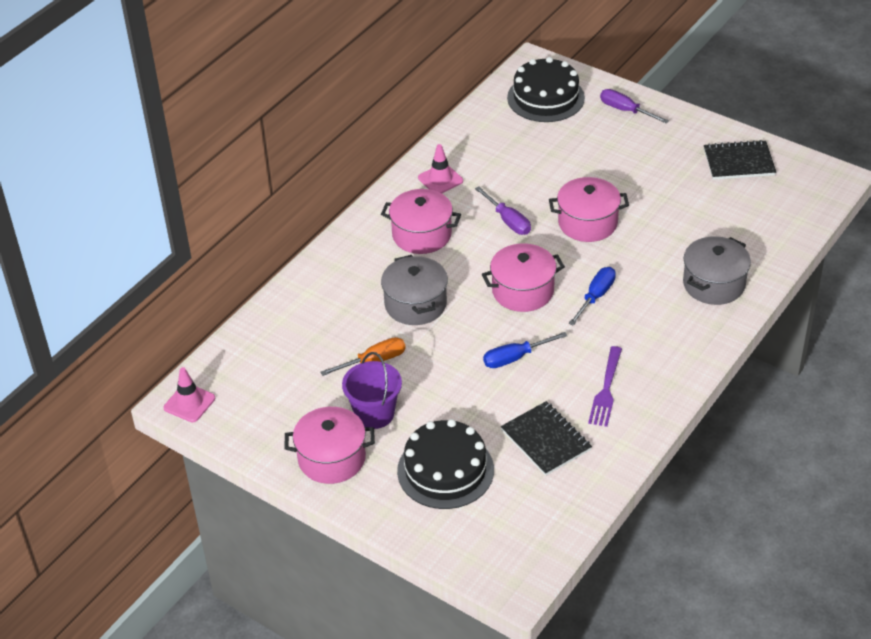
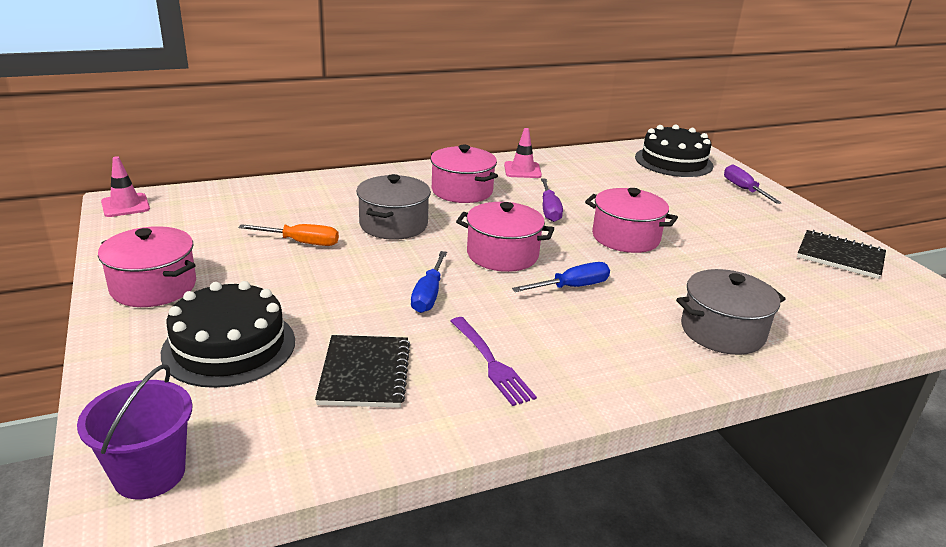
camera: 30 degrees right, 15 degrees down
(374, 414) = (242, 275): purple bucket -> purple bucket (149, 473)
(515, 358) = (428, 295): blue screwdriver -> blue screwdriver turned 90 degrees counterclockwise
(606, 389) = (490, 362): purple fork -> purple fork turned 75 degrees counterclockwise

